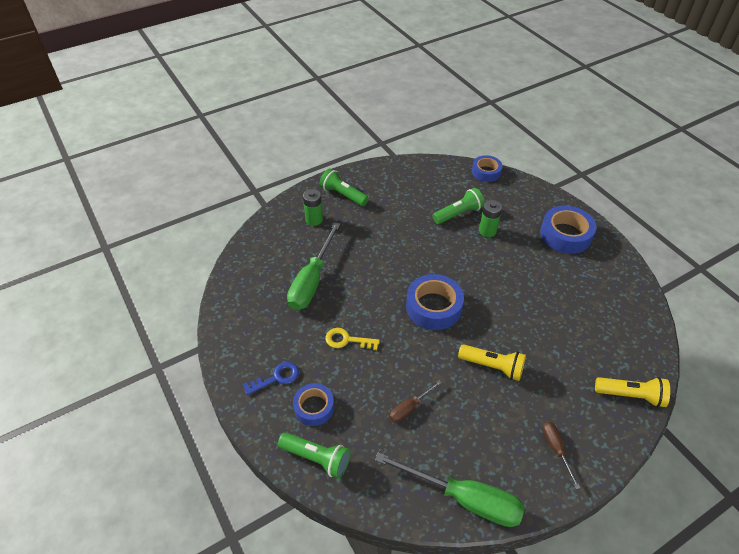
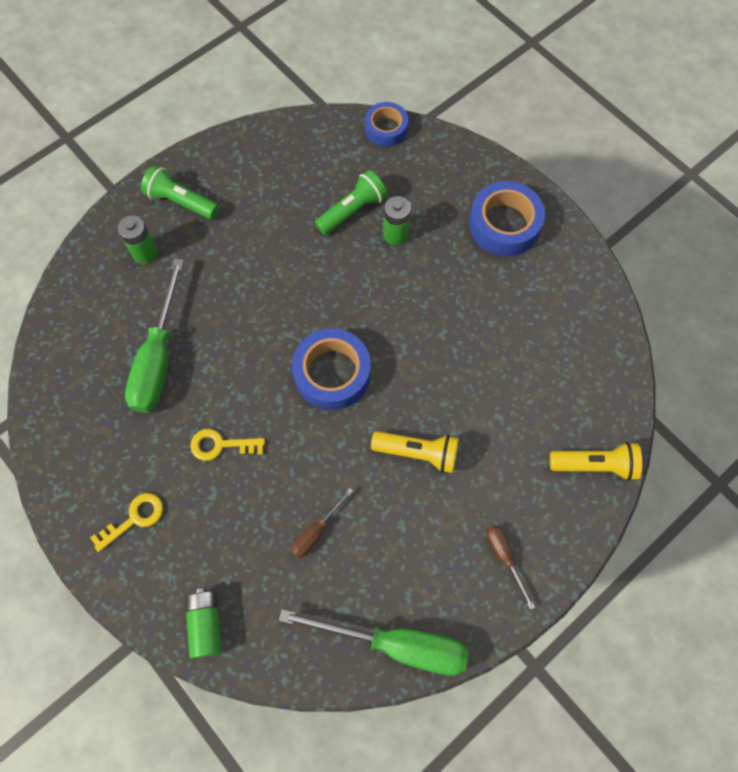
camera: 10 degrees left, 20 degrees up
(277, 377) = (135, 518): blue key -> yellow key
(314, 407) = (191, 553): blue tape -> none
(317, 458) = (206, 624): green flashlight -> green battery

